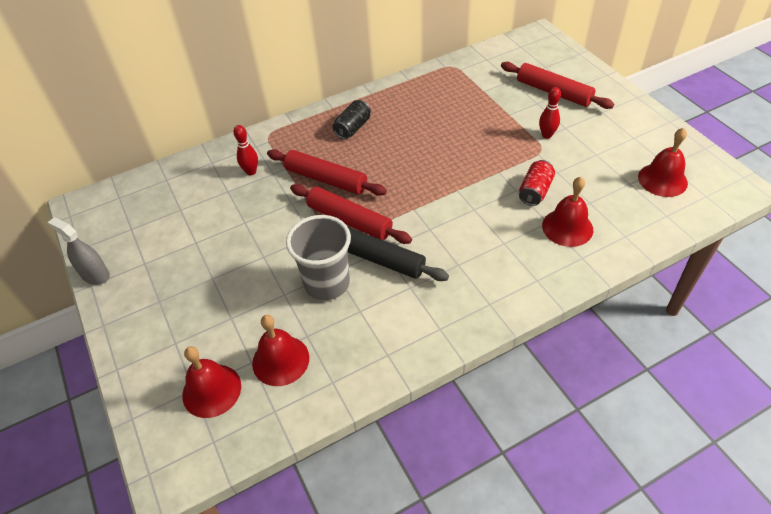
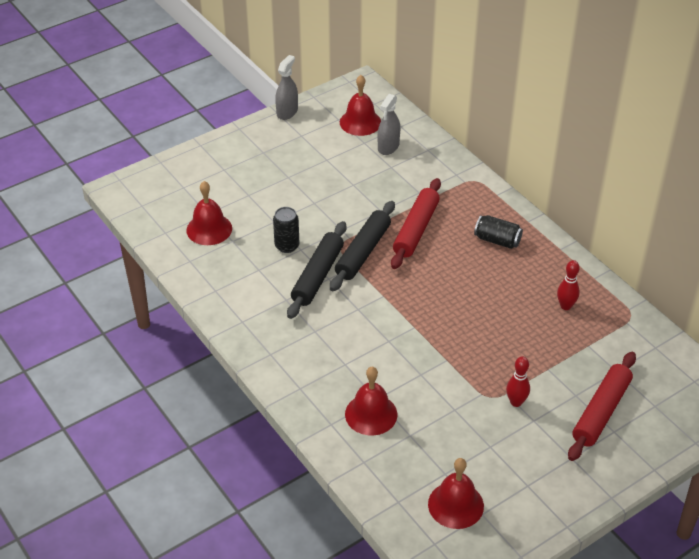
camera: 80 degrees right, 5 degrees down
(195, 191) = (388, 147): none -> grey spray bottle
(211, 390) = (182, 197): red bell -> red bell (360, 122)
(251, 172) = (419, 177): red bowling pin -> red bowling pin (565, 306)
(327, 283) = (287, 246): grey cup -> black can
(349, 220) = (363, 252): red rolling pin -> black rolling pin
(535, 191) = (421, 389): red can -> none

